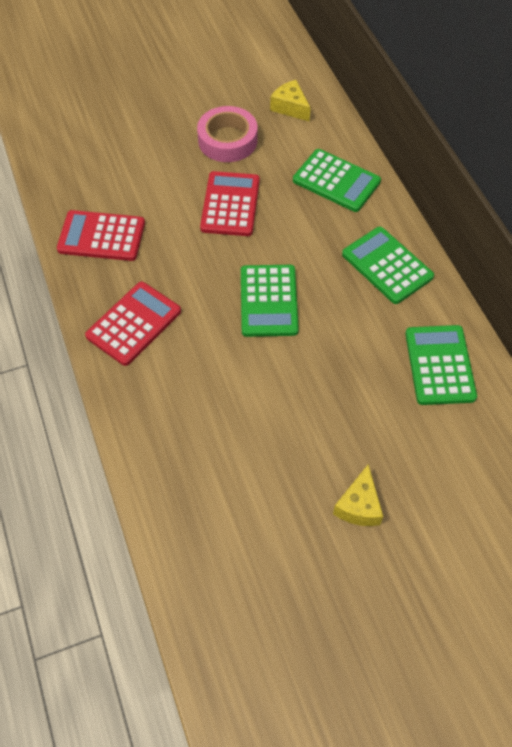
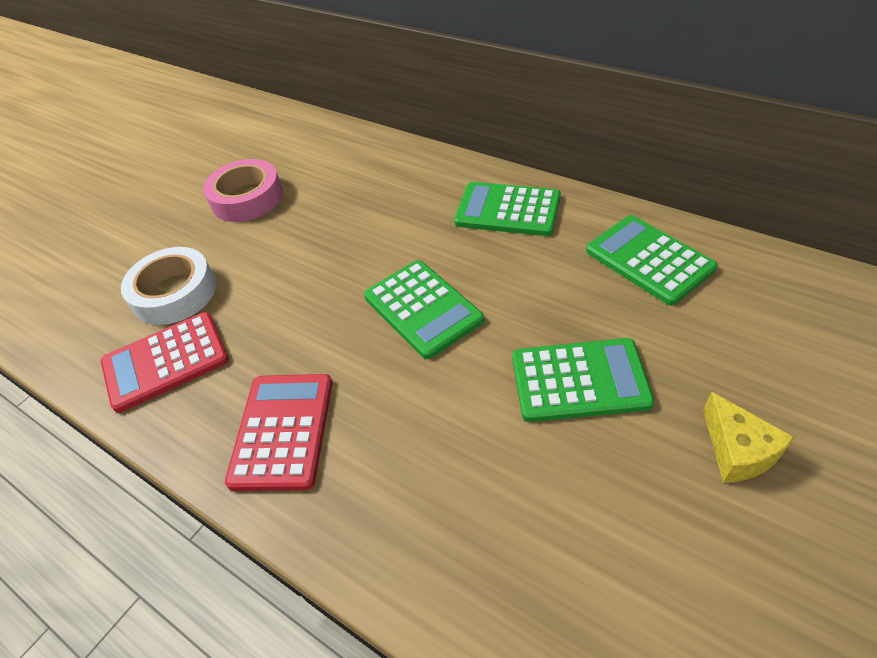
camera: 30 degrees left, 10 degrees down
(135, 190) = (175, 293): none -> white tape
(230, 204) = (298, 248): red calculator -> none
(290, 107) = (289, 144): yellow cheese -> none
(336, 181) = (389, 173): green calculator -> green calculator (579, 380)

